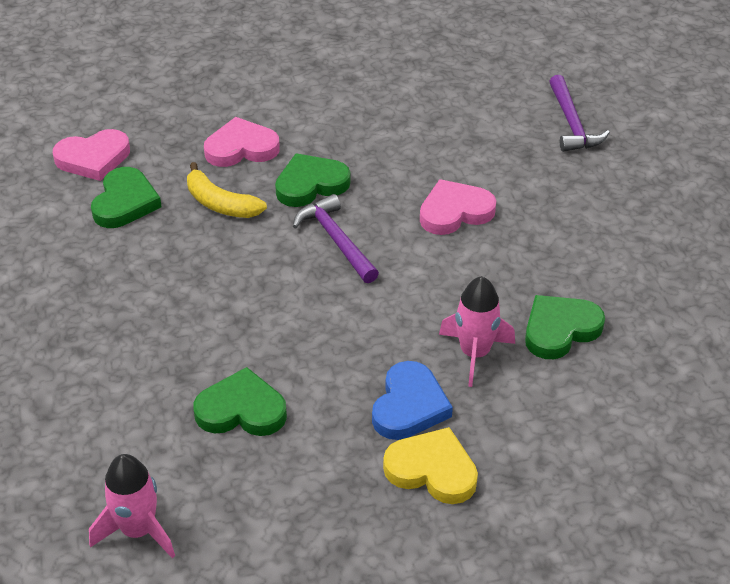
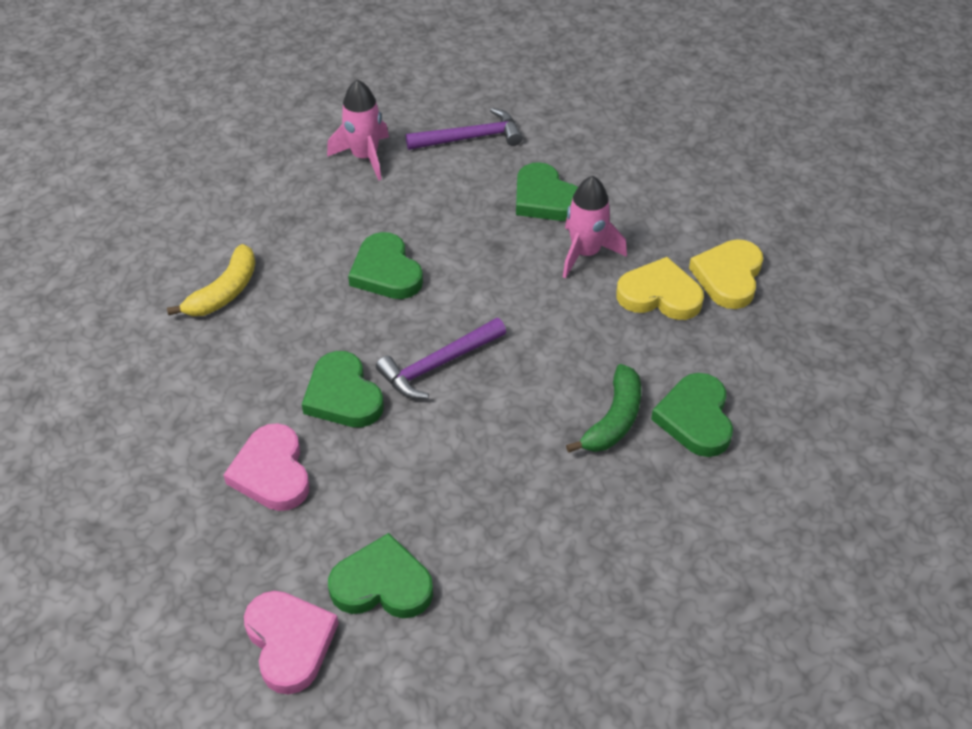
camera: 95 degrees left, 5 degrees up
(138, 530) = (862, 479): pink rocket -> pink rocket (365, 157)
(220, 203) = (381, 480): yellow banana -> yellow banana (224, 292)
(252, 350) = (614, 420): none -> green banana
(409, 406) = (659, 295): blue heart -> yellow heart
(455, 212) = (386, 272): pink heart -> green heart
(571, 123) = (240, 186): purple hammer -> purple hammer (470, 138)

